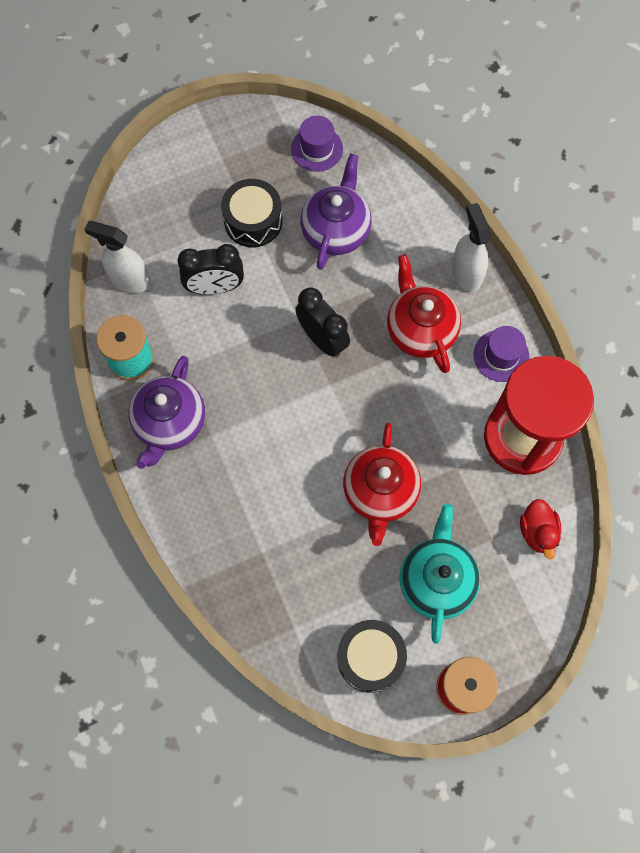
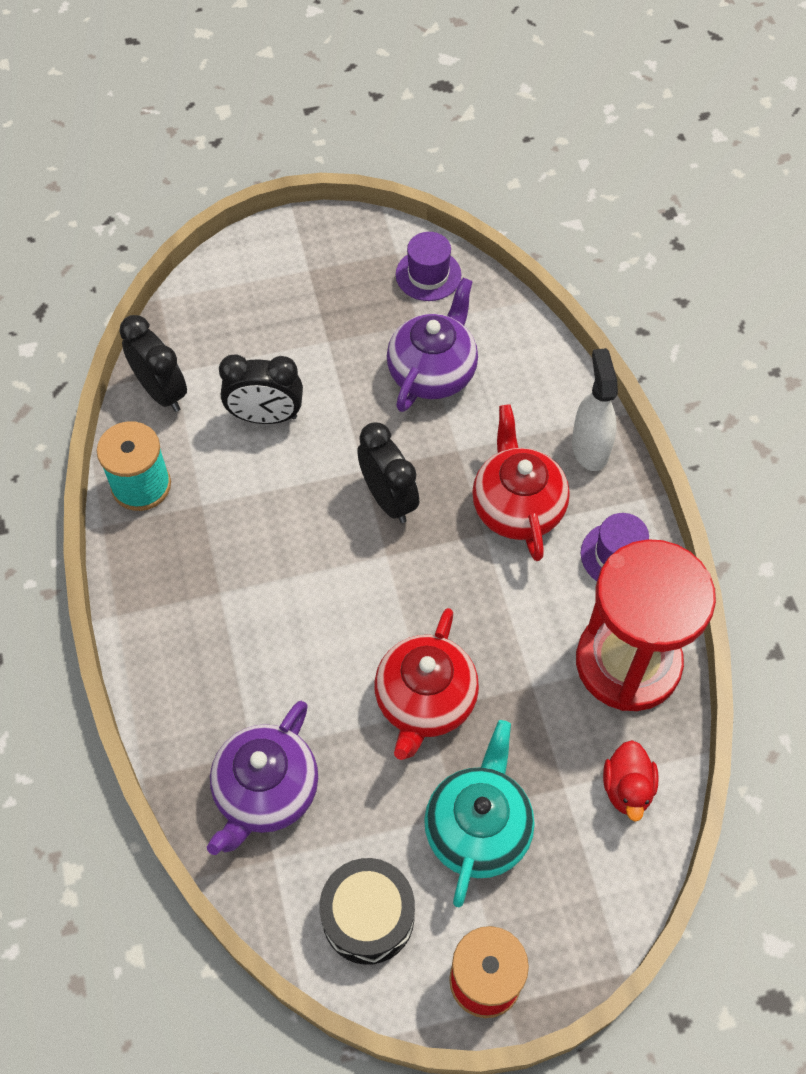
camera: 10 degrees right, 10 degrees down
(129, 280) = (162, 392): white spray bottle -> black clock
(170, 423) = (171, 571): purple teapot -> purple teapot (266, 792)
(253, 221) = (331, 346): black drum -> none

